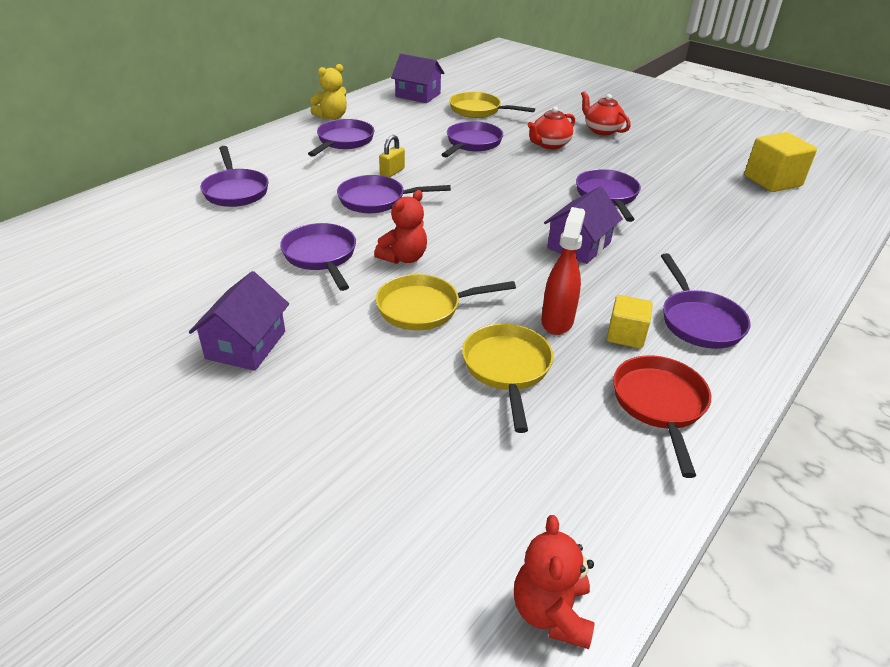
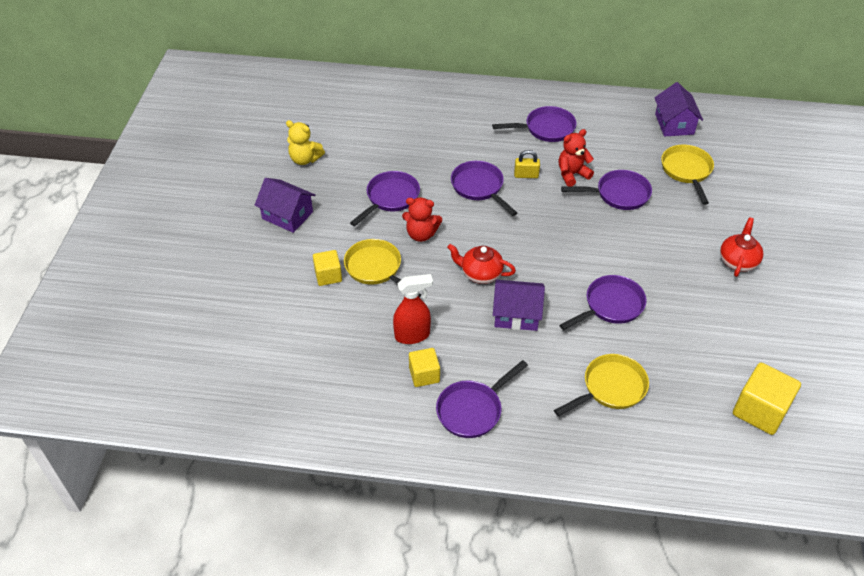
camera: 60 degrees right, 10 degrees up
(235, 191) = (428, 121): purple pan -> none
(246, 345) = (287, 215): purple house -> purple house turned 45 degrees clockwise
(332, 117) = (578, 102): yellow teddy bear -> yellow teddy bear (305, 159)
(397, 350) = (328, 276): none -> yellow cube
(507, 369) = (347, 330): yellow pan -> yellow pan (610, 388)
(549, 145) = (668, 239): red teapot -> red teapot (480, 274)
(551, 612) = (190, 411): red teddy bear -> red teddy bear (572, 174)
(659, 404) = (365, 412): red pan -> none

